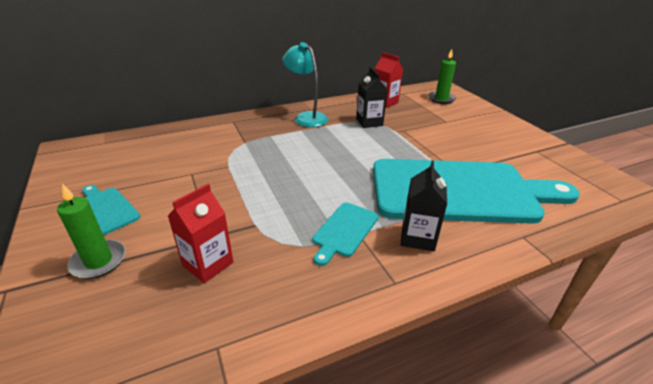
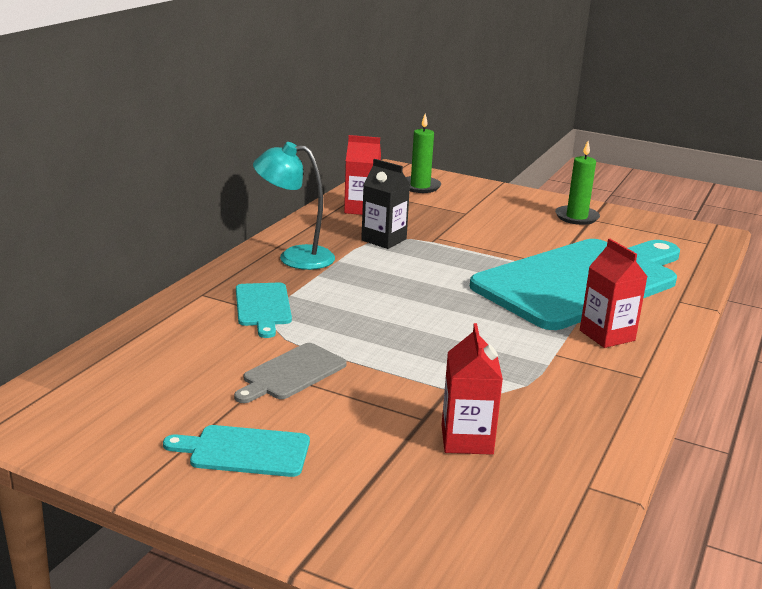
camera: 40 degrees left, 10 degrees down
(99, 261) = (349, 493): green candle -> green candle (576, 217)
(197, 177) = (291, 373): none -> grey cutting board
(344, 231) = (539, 357): turquoise cutting board -> turquoise cutting board (263, 307)
(418, 237) = (607, 335): black carton -> red carton

